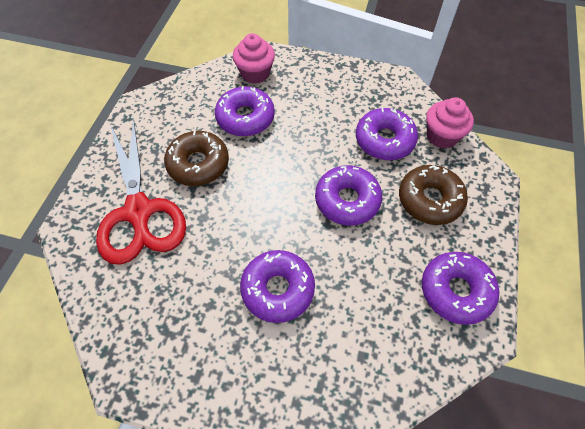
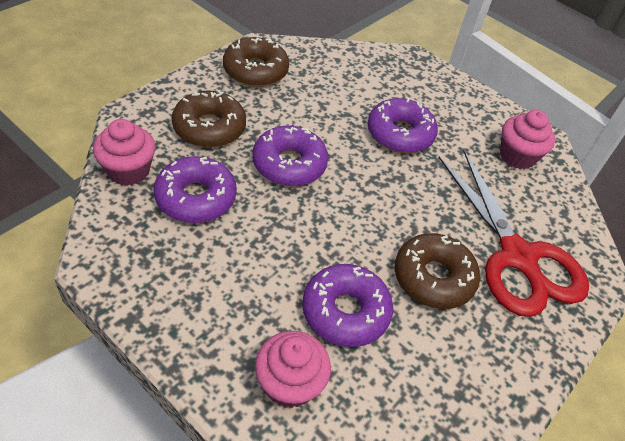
camera: 160 degrees left, 10 degrees down
(138, 211) = (517, 257): red scissors -> red scissors turned 150 degrees clockwise
(153, 329) = (517, 156): none -> pink cupcake
(456, 291) = (255, 71): purple donut -> brown donut

